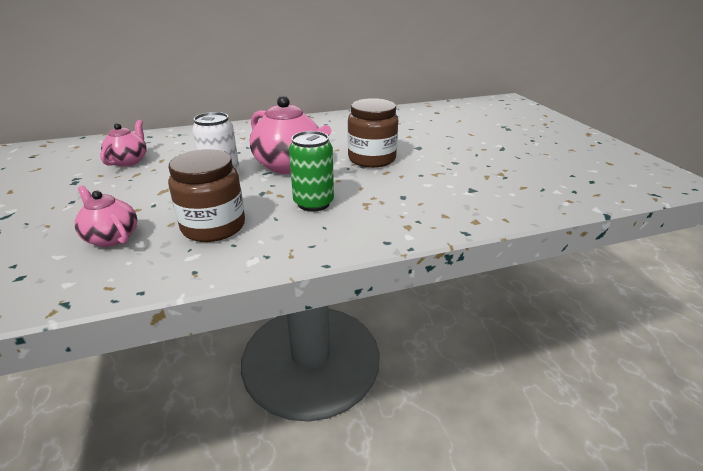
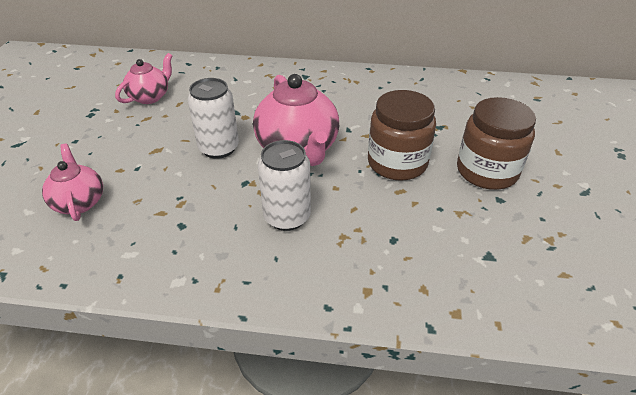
camera: 25 degrees right, 10 degrees up
(213, 226) = (171, 218): brown jar -> brown jar (487, 171)
(313, 203) = (287, 217): green can -> white can

